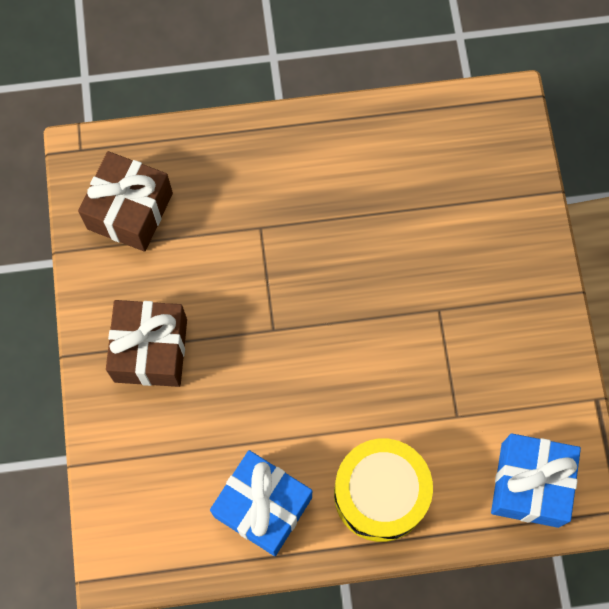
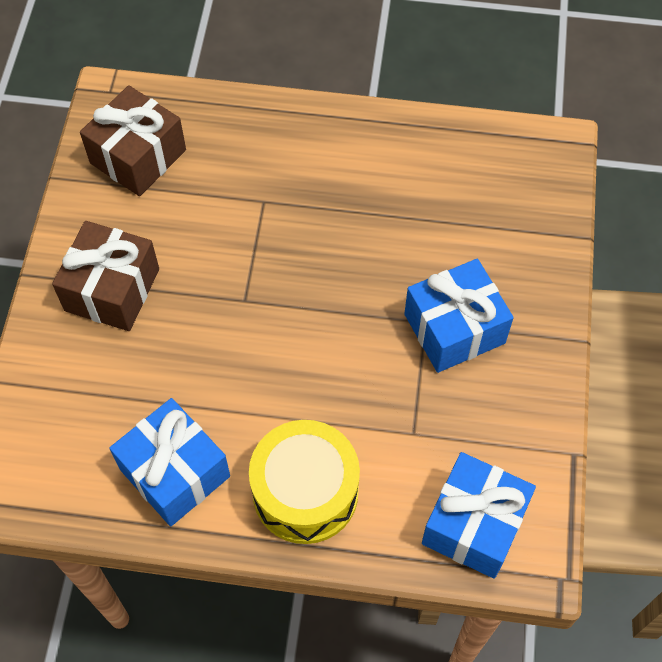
camera: 15 degrees right, 10 degrees down
(466, 309) = (454, 329): none -> blue gift

